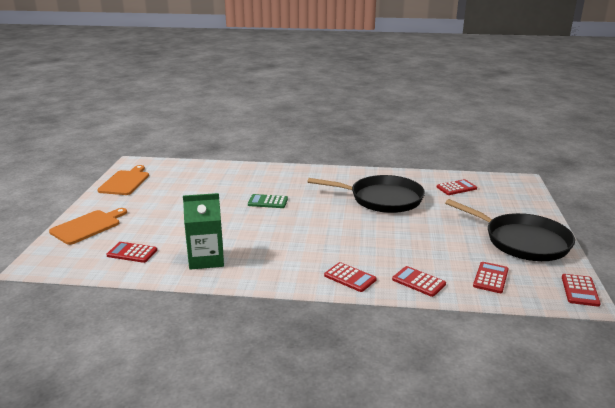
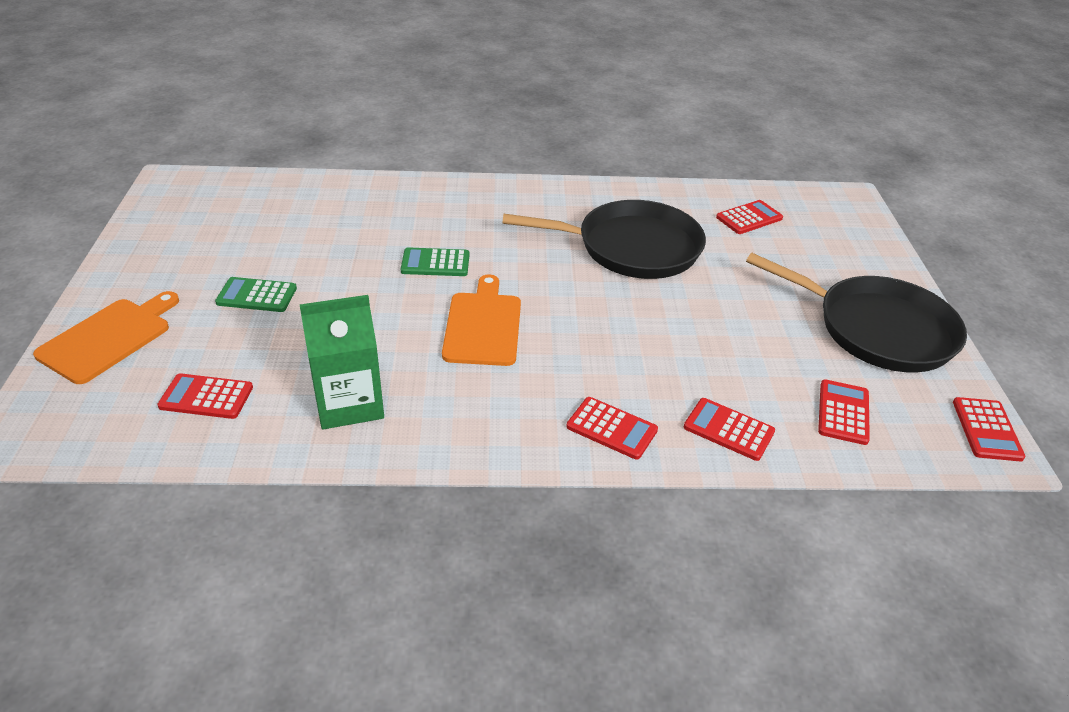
camera: 10 degrees left, 15 degrees up
(125, 182) = (162, 227): orange cutting board -> orange cutting board (483, 325)
(168, 212) = (256, 296): none -> green calculator

